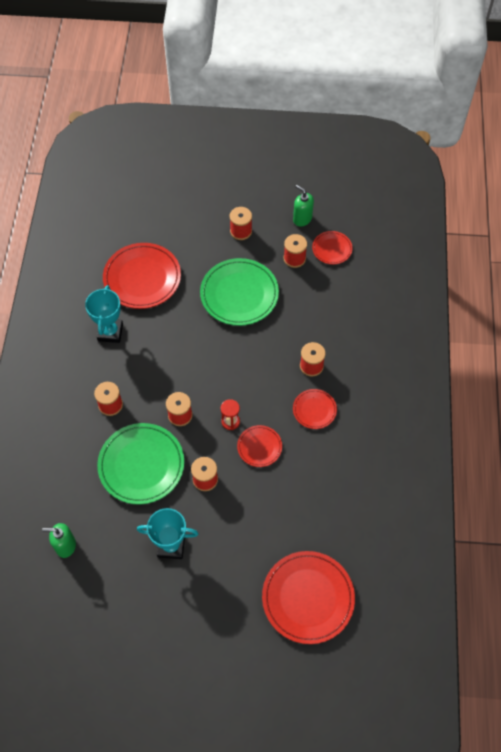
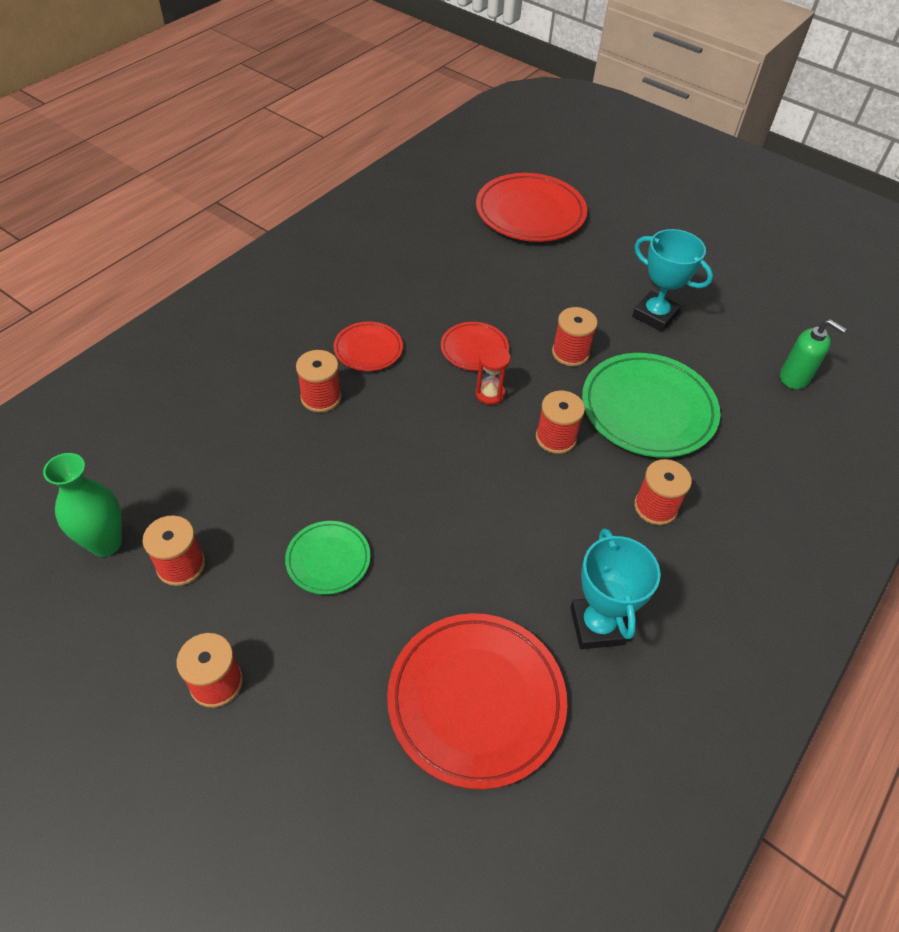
camera: 150 degrees left, 10 degrees down
(110, 332) = (597, 626): turquoise trophy -> turquoise trophy turned 45 degrees counterclockwise
(239, 294) = (328, 559): green plate -> green plate, size x0.53
(302, 219) = (87, 634): green soap dispenser -> none
(332, 249) = (105, 543): red plate -> green vase

